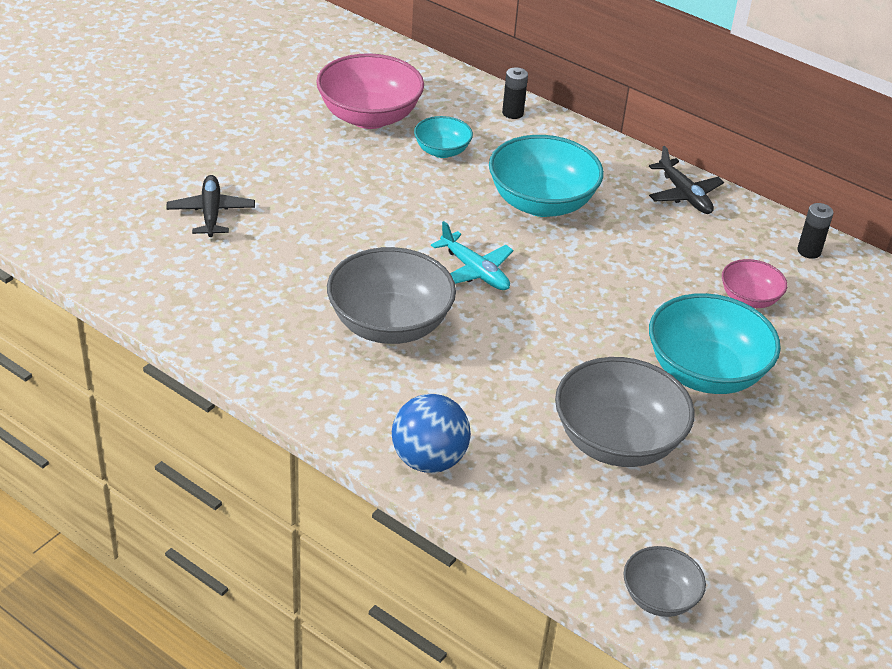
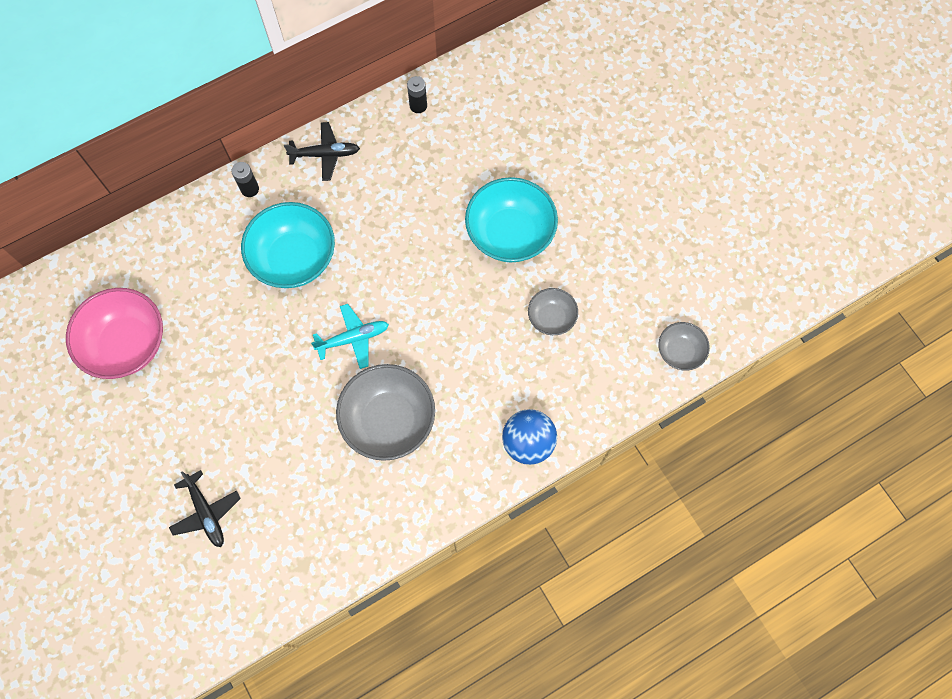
camera: 65 degrees left, 30 degrees up
(211, 213) = (206, 512): black plane -> black plane turned 135 degrees counterclockwise
(442, 151) = (198, 305): turquoise bowl -> none
(512, 113) = (171, 230): black battery -> black battery (250, 189)
(617, 441) = (551, 318): grey bowl -> grey bowl, size x0.54
(749, 299) = (451, 170): pink bowl -> none

